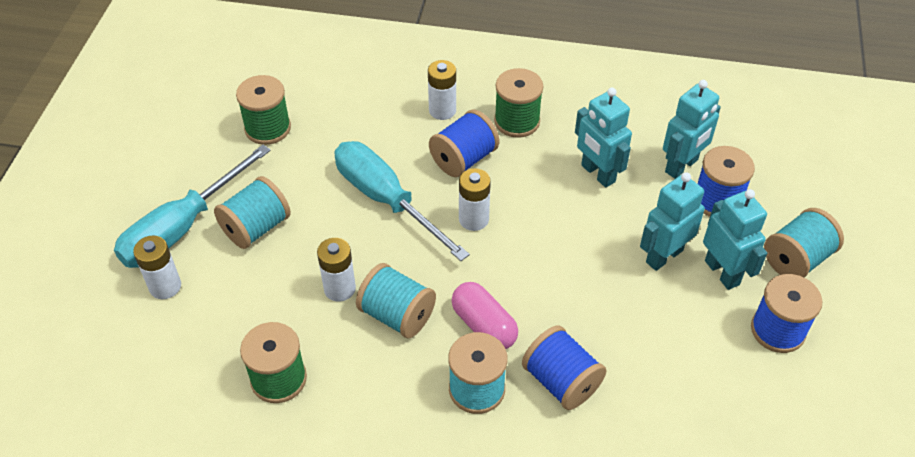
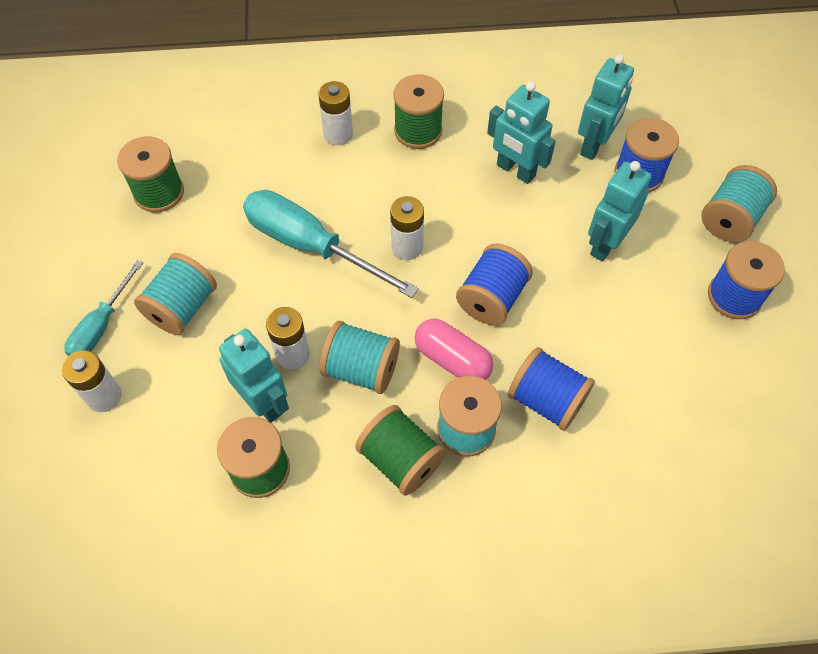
camera: 15 degrees left, 10 degrees up
(182, 228) = (101, 326): turquoise screwdriver -> turquoise screwdriver, size x0.58
(407, 401) = (400, 460): none -> green spool
(464, 159) = (376, 183): blue spool -> blue spool (492, 298)
(722, 272) = (665, 248): turquoise robot -> turquoise robot (264, 402)

